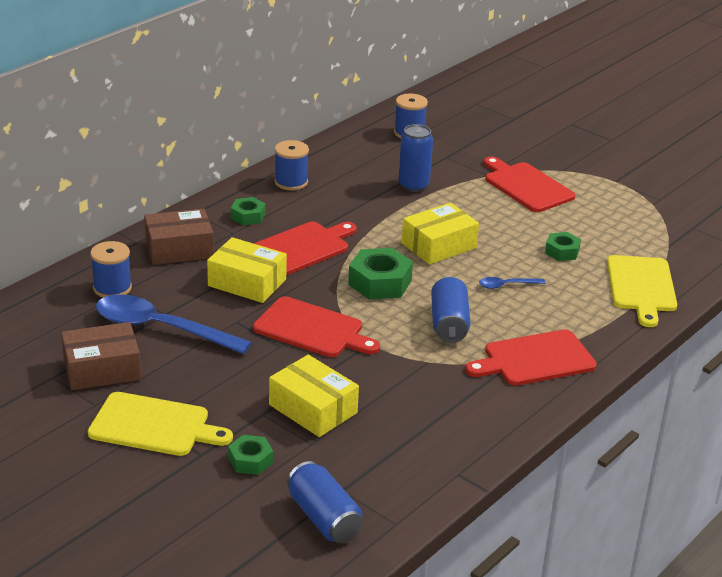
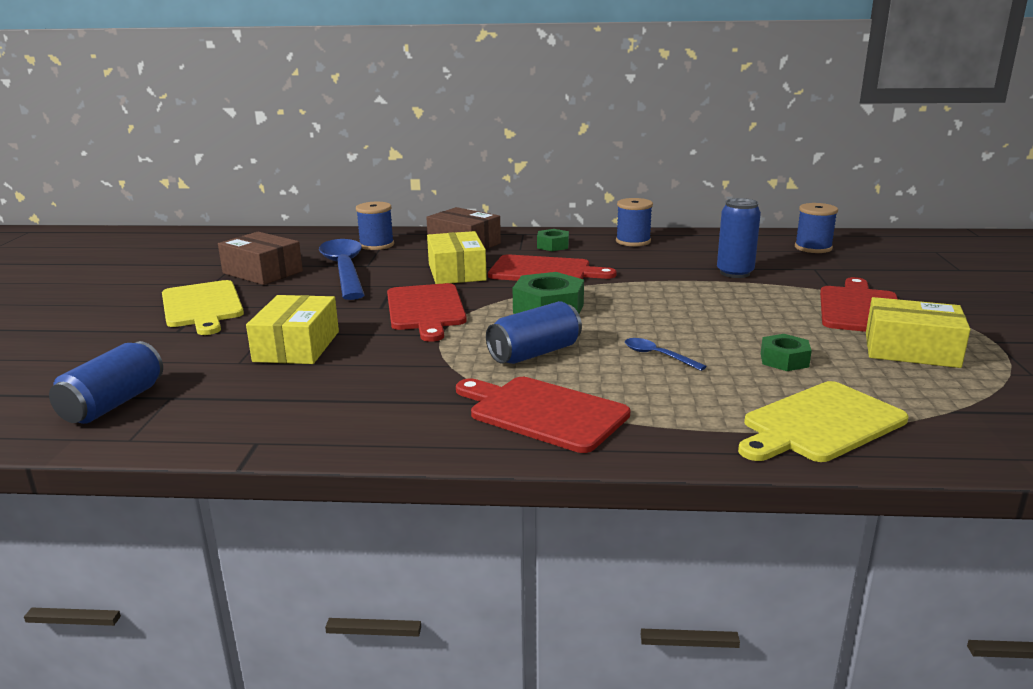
camera: 55 degrees right, 10 degrees down
(250, 460) = (184, 349): green nut -> none
(439, 245) = (661, 309): yellow box -> yellow box (911, 350)

